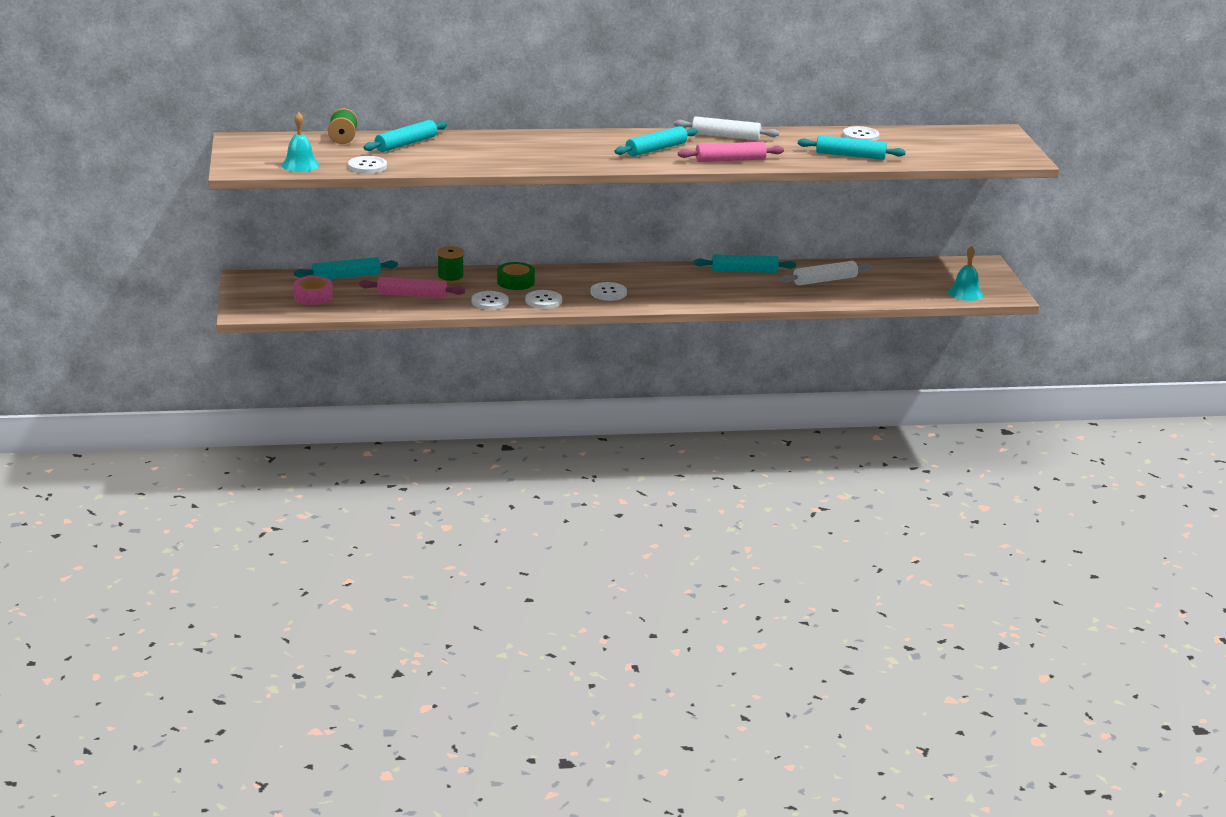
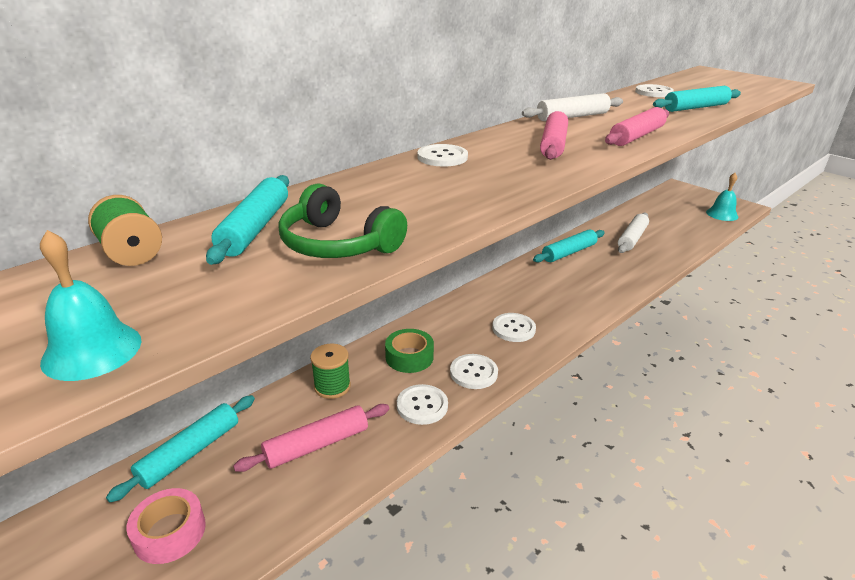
camera: 35 degrees left, 5 degrees up
(367, 166) = (245, 298): white button -> white button (442, 157)
(432, 160) = (338, 244): none -> green headphones
(656, 149) = (553, 144): turquoise rolling pin -> pink rolling pin

